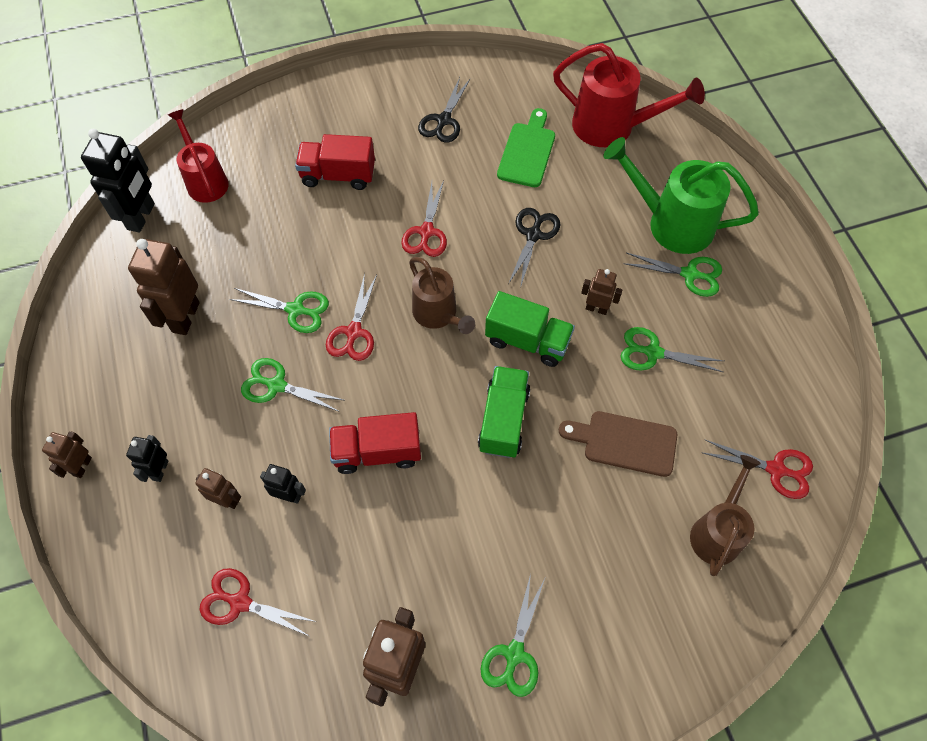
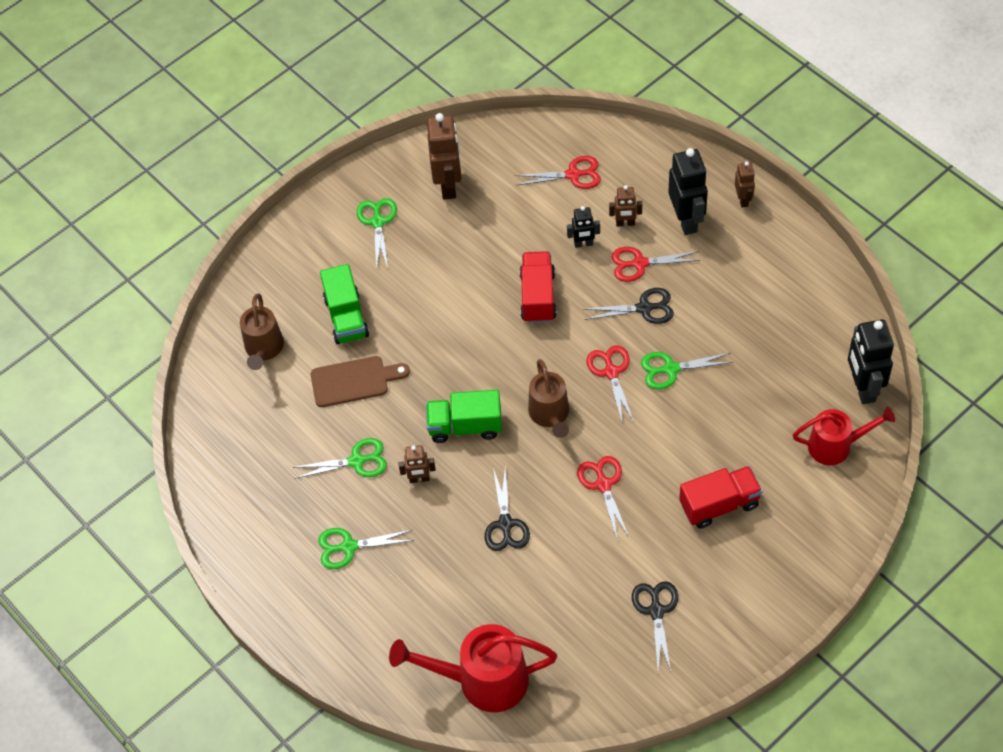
camera: 160 degrees right, 5 degrees down
(160, 470) = (686, 220): black robot -> black robot, size x1.86
(185, 317) = (755, 325): brown robot -> none
(205, 180) = (836, 446): red watering can -> red watering can turned 45 degrees counterclockwise
(276, 385) = (644, 308): green scissors -> black scissors
(377, 452) = (538, 297): red truck -> red truck turned 60 degrees counterclockwise
(438, 315) = (550, 415): brown watering can -> brown watering can turned 135 degrees counterclockwise
(503, 420) = (455, 358): green truck -> green truck (346, 317)
(527, 152) = (554, 611): green cutting board -> none
(670, 223) = (384, 592): green watering can -> none
(776, 470) = (231, 410): red scissors -> red scissors (639, 263)

